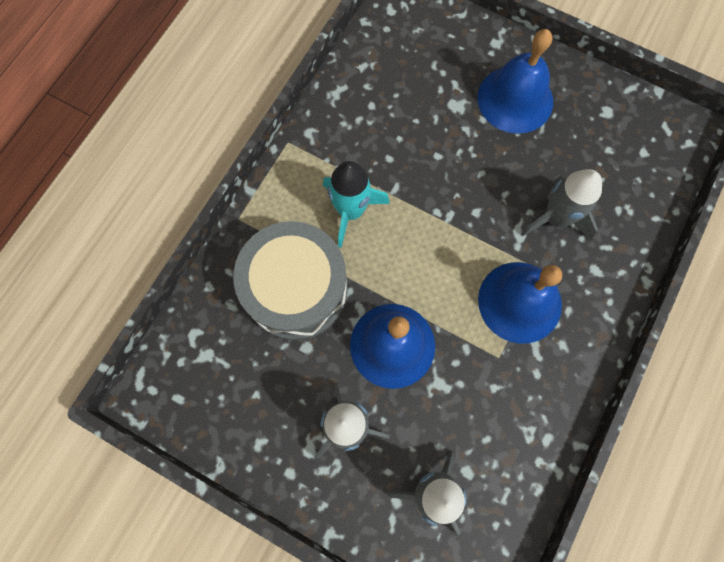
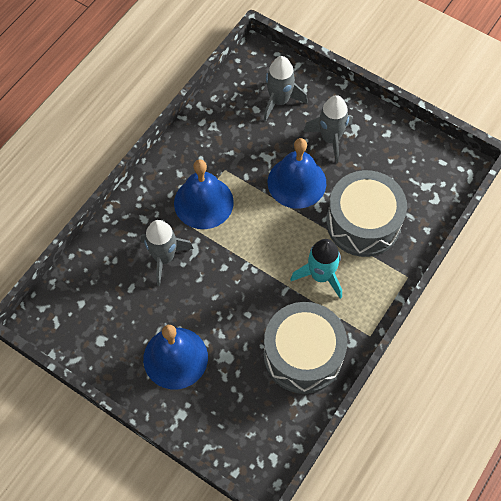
camera: 175 degrees left, 10 degrees down
(366, 114) = (303, 355): none -> grey drum

